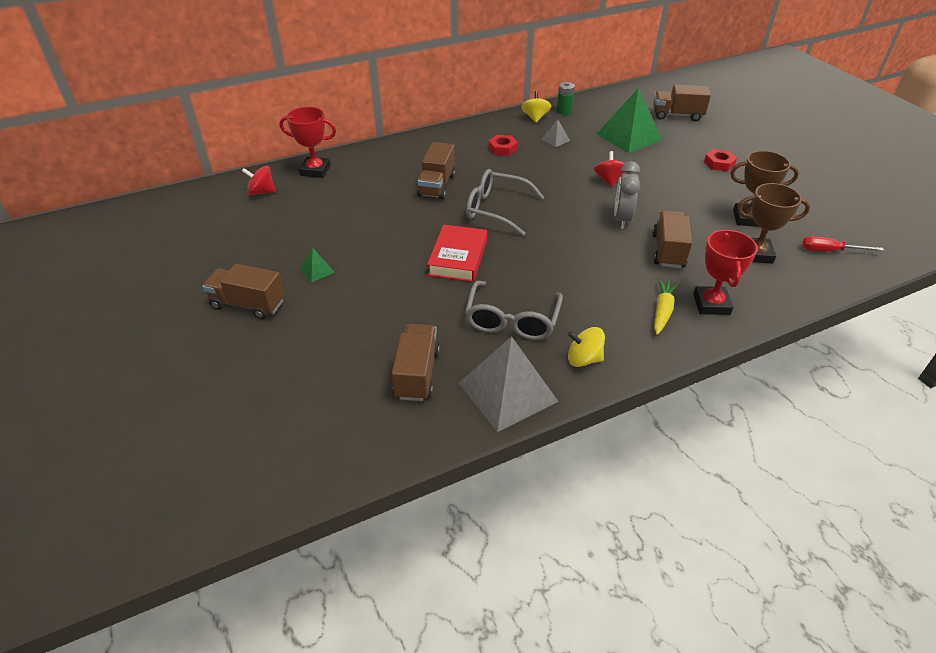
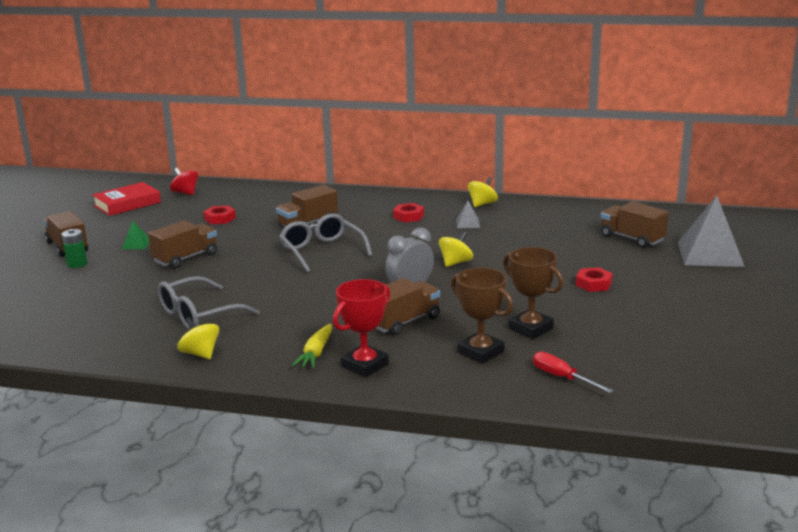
camera: 40 degrees right, 20 degrees down
(315, 170) = (242, 191): red trophy -> none
(348, 209) = (220, 218): none -> red nut
(417, 374) = (87, 316): brown truck -> brown truck (186, 258)
(458, 258) = (235, 269): red book -> red book (127, 204)
(508, 392) = (118, 348): grey pyramid -> grey pyramid (710, 254)
(564, 111) = (520, 206): green battery -> green battery (77, 264)
(609, 180) = (455, 263): red spinning top -> yellow spinning top
(629, 136) = (544, 240): green pyramid -> none
(662, 311) = (316, 353): yellow carrot -> yellow carrot turned 135 degrees clockwise

